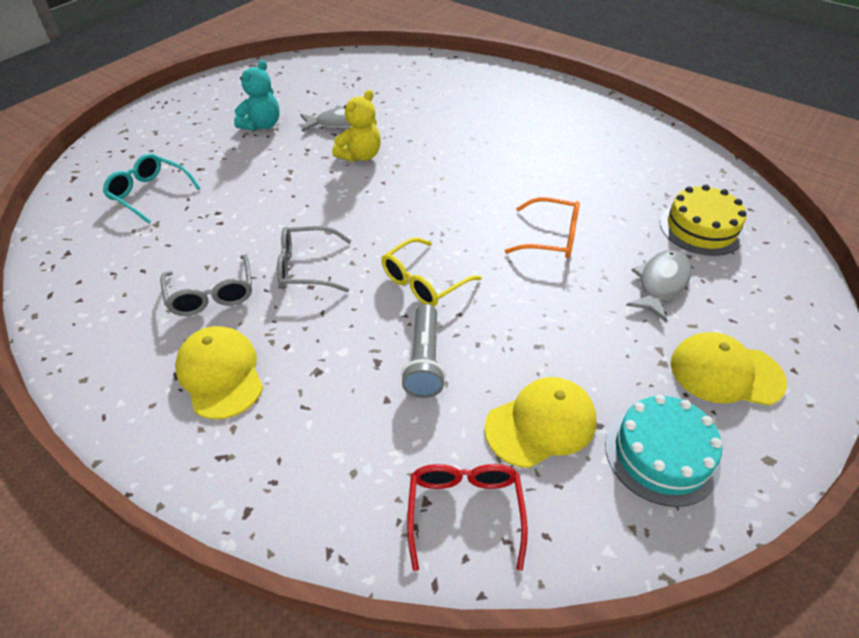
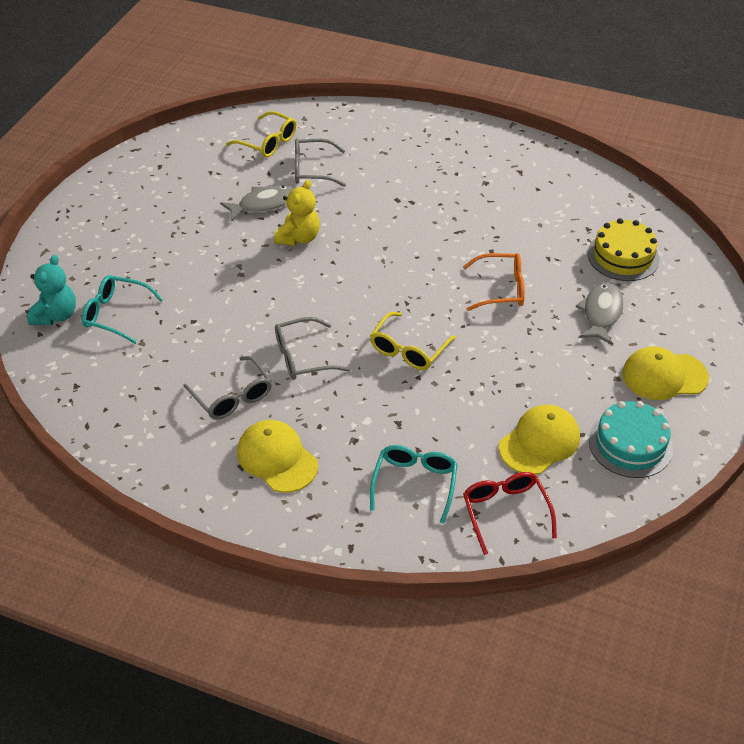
camera: 15 degrees left, 0 degrees up
(262, 125) = (184, 221): turquoise teddy bear -> turquoise teddy bear (56, 315)
(364, 444) = (414, 484): none -> turquoise glasses
(371, 75) = (267, 142): none -> yellow glasses
(402, 102) = (313, 170): none -> grey glasses
(424, 360) = (435, 414): grey flashlight -> none

